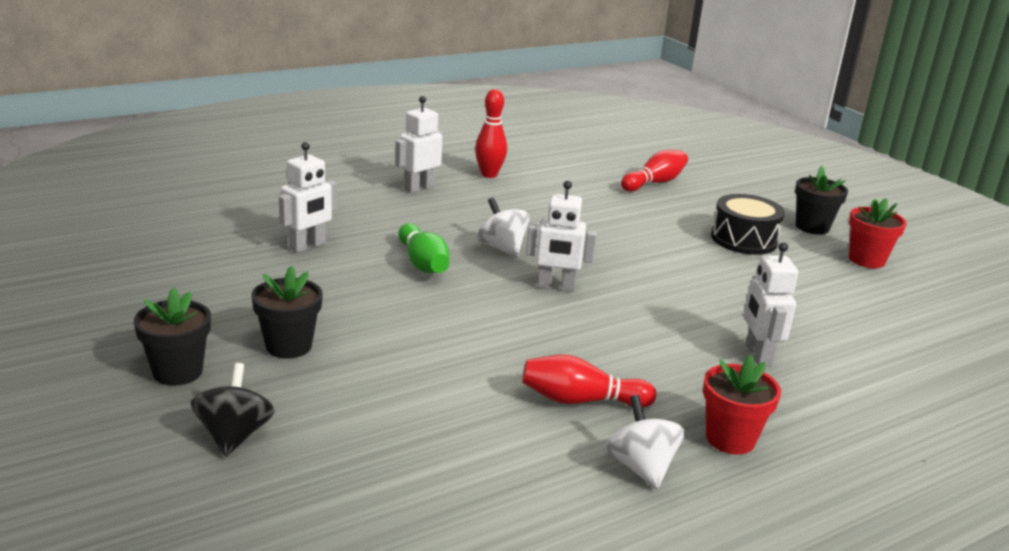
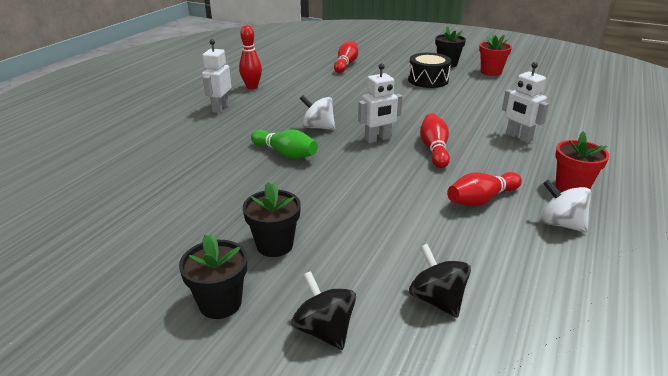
camera: 30 degrees left, 5 degrees up
(308, 246) = (196, 170): white robot -> none
(375, 465) = (437, 299): none -> black spinning top
(611, 325) = (434, 149): none -> red bowling pin

